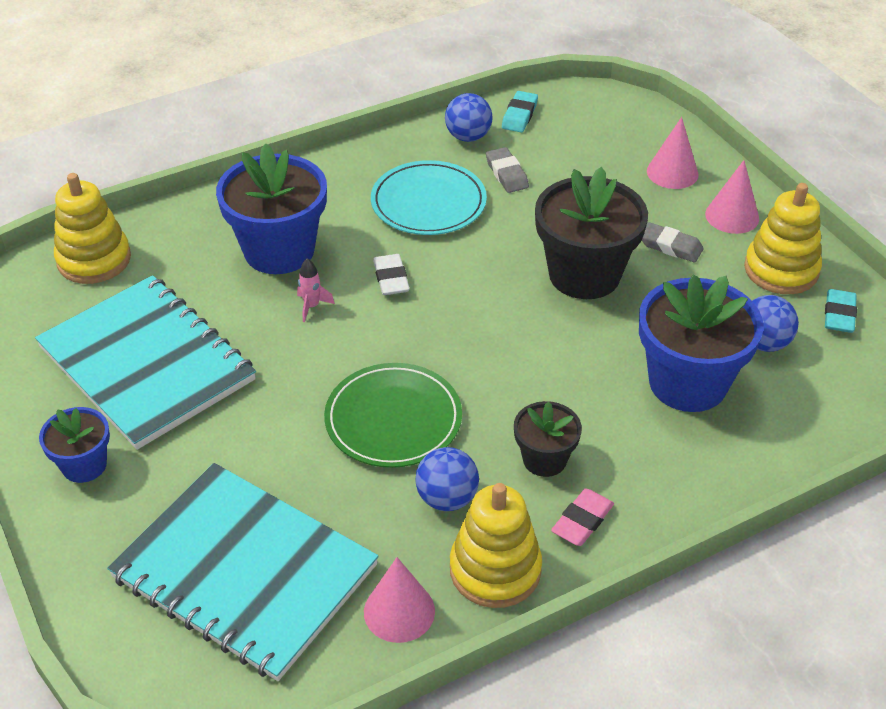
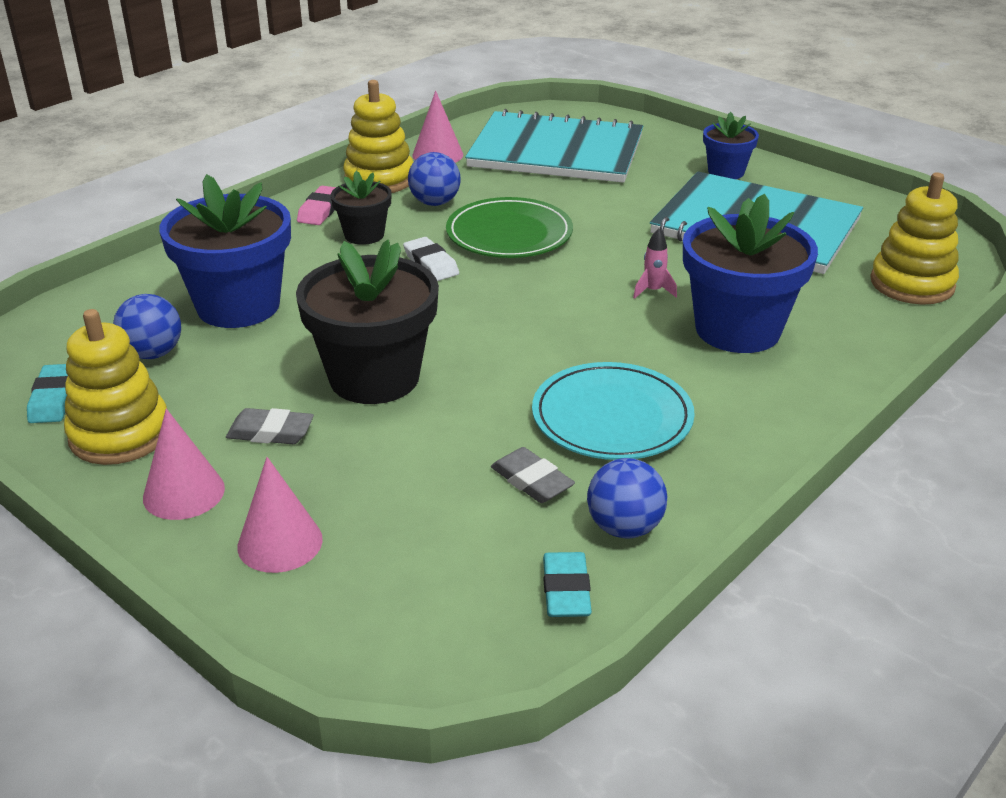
camera: 160 degrees right, 10 degrees down
(391, 278) = (593, 329): white eraser -> white eraser (431, 264)

